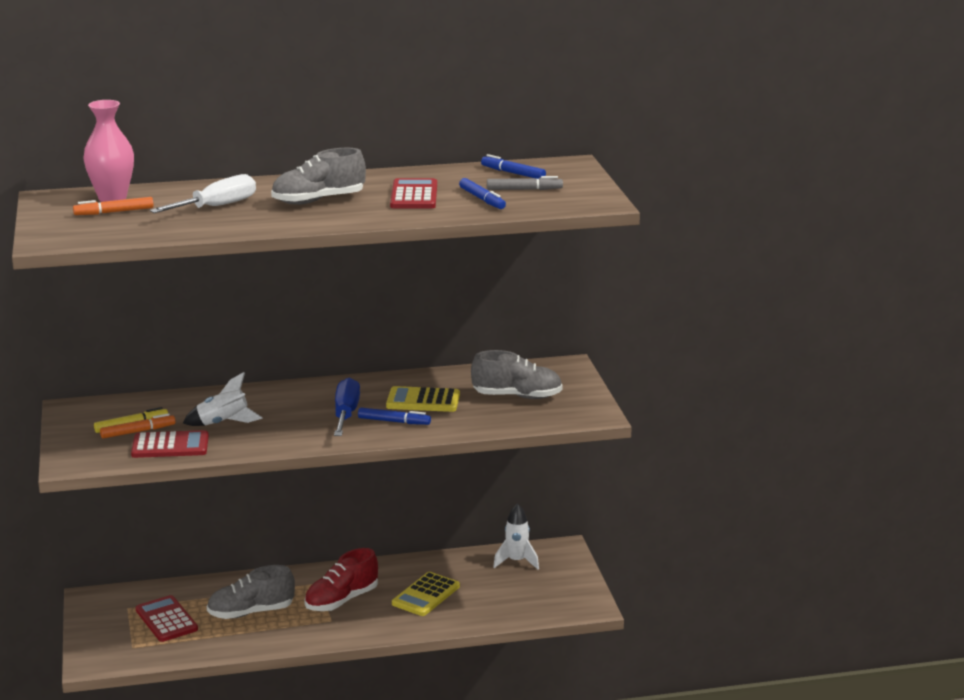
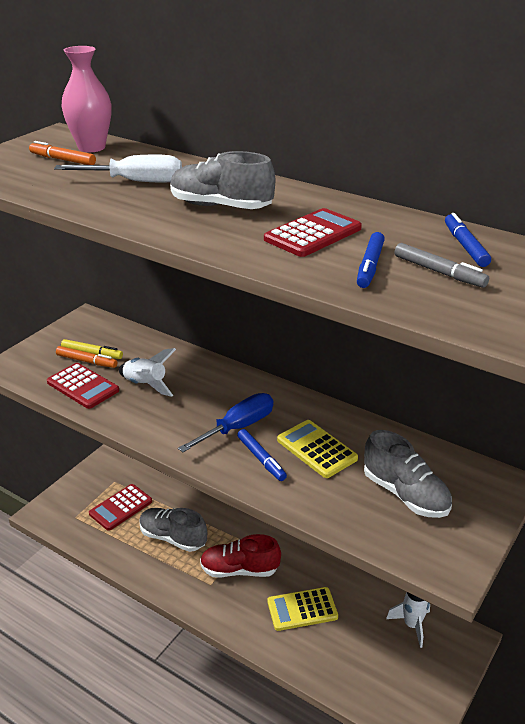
camera: 45 degrees right, 10 degrees up
(166, 620) = (120, 507): red calculator -> red calculator turned 150 degrees counterclockwise

